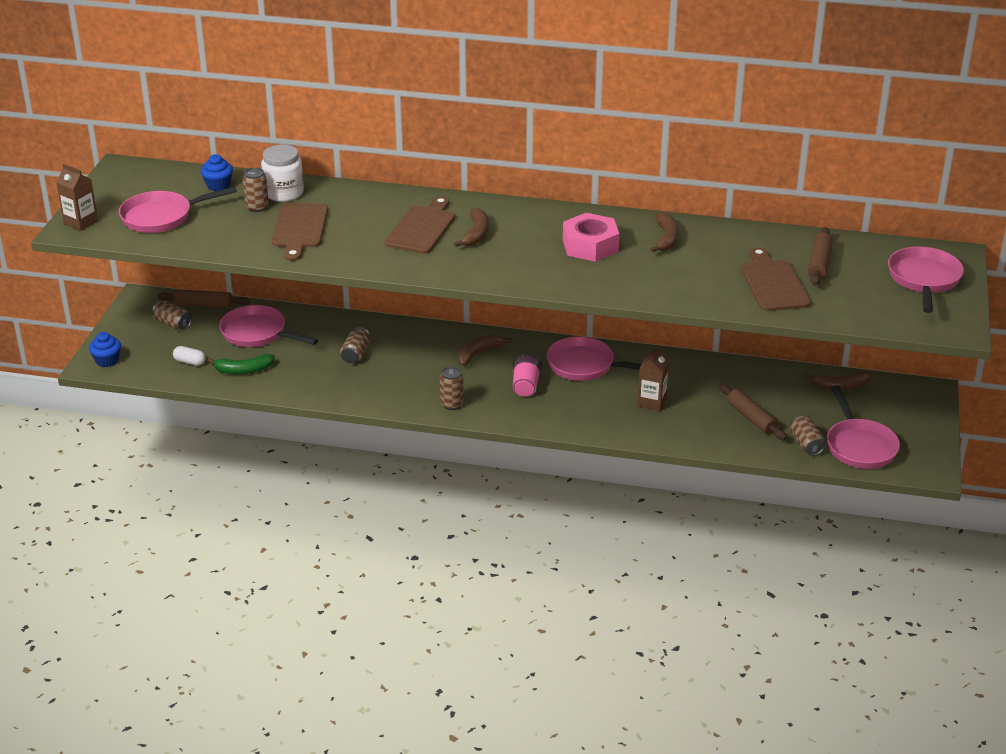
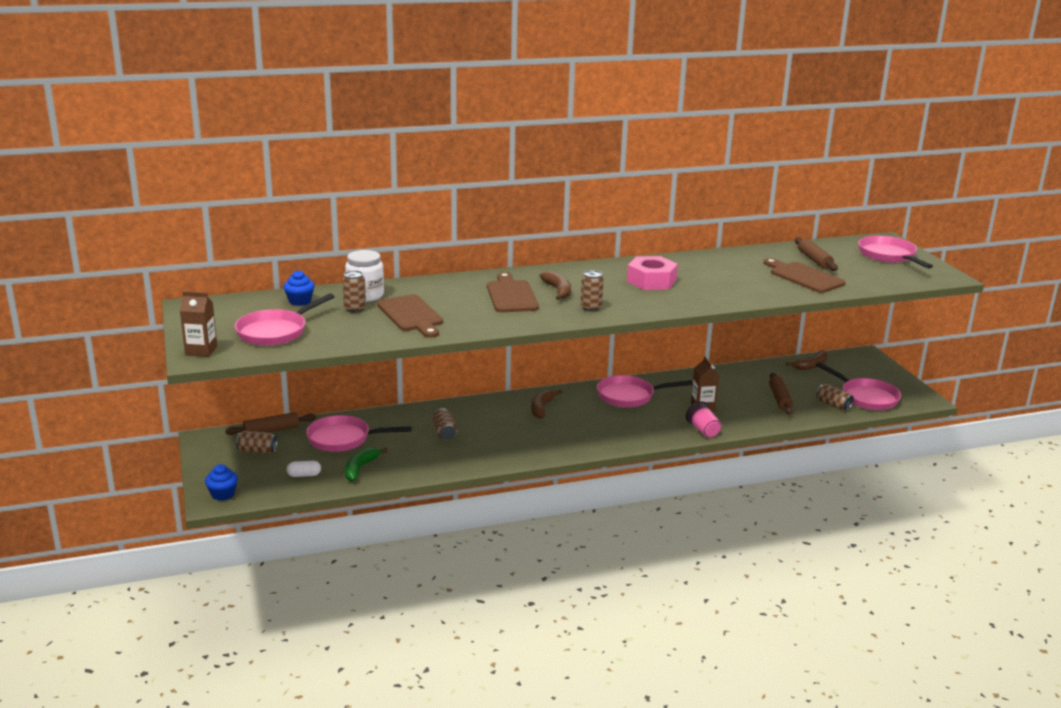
camera: 30 degrees left, 10 degrees down
(243, 370) = (360, 468): green banana -> green banana turned 150 degrees clockwise
(451, 404) = (561, 447): brown can -> brown can (591, 308)
(525, 386) = (602, 420): pink cup -> pink cup (703, 430)
(666, 238) = (696, 266): brown banana -> none
(751, 418) = (780, 399): brown rolling pin -> brown rolling pin turned 60 degrees clockwise

